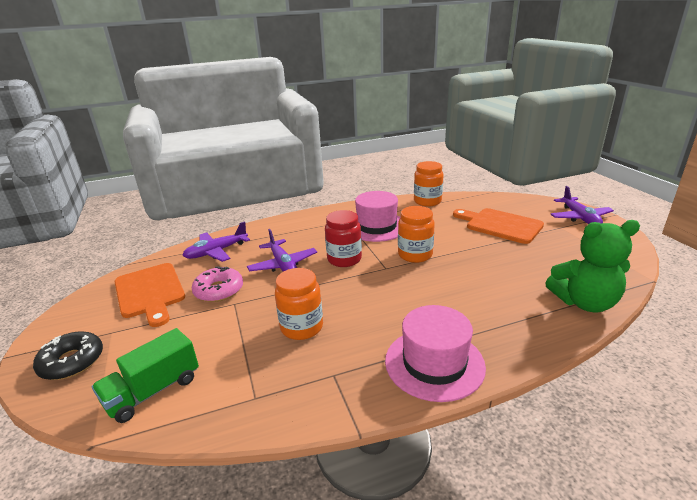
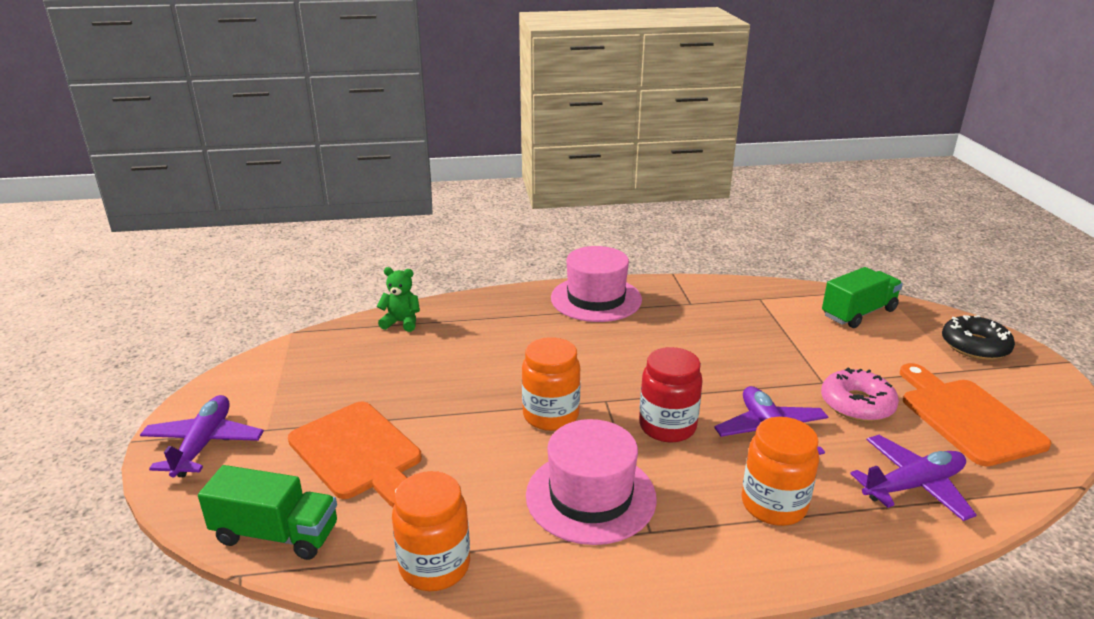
camera: 170 degrees left, 0 degrees up
(302, 327) = (726, 343): orange jar -> orange jar (773, 505)
(497, 200) = (276, 534): none -> green truck
(584, 302) = (401, 322): green teddy bear -> green teddy bear, size x0.54

